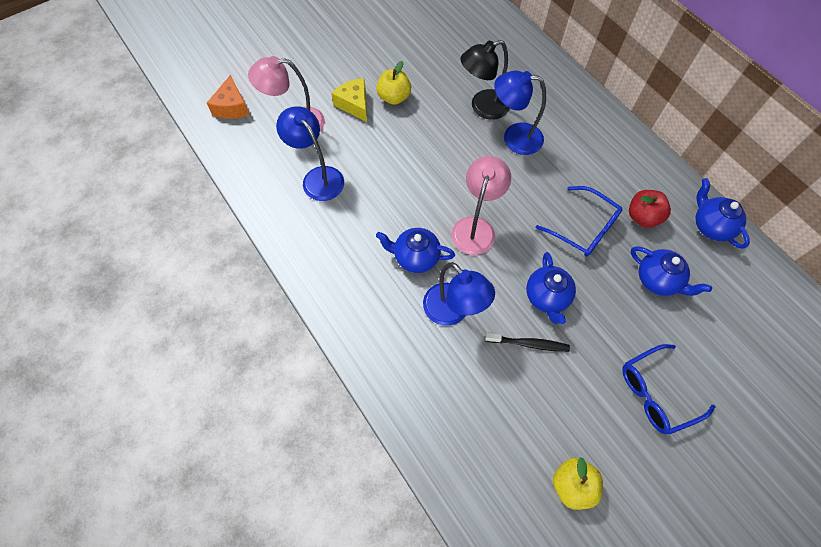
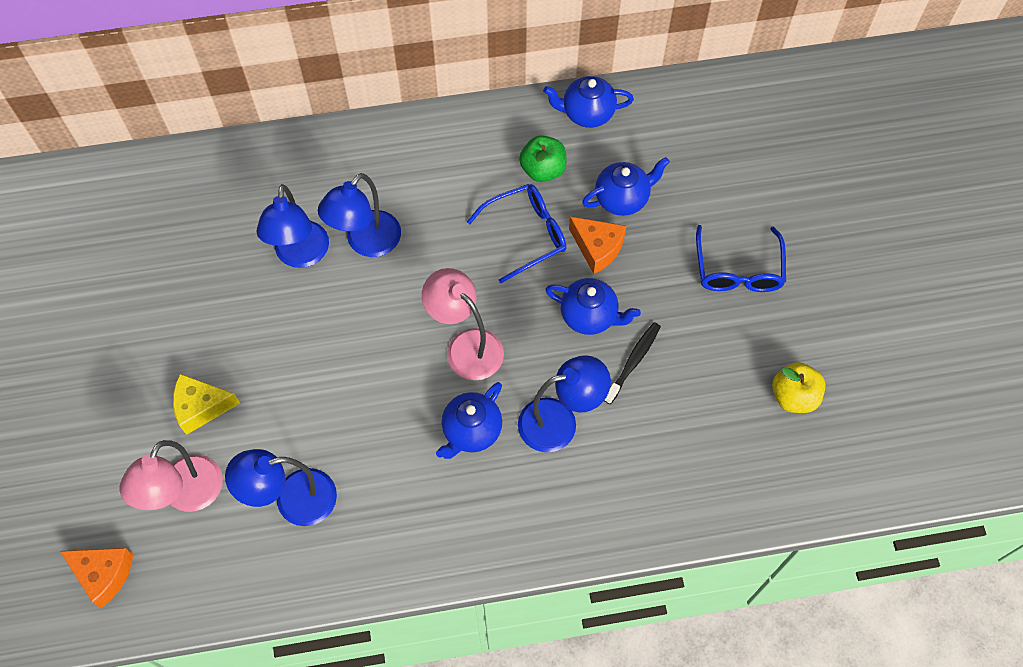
camera: 65 degrees left, 0 degrees up
(394, 97) = (220, 352): yellow apple -> none
(482, 107) = (301, 255): black lamp -> blue lamp
(605, 280) = (597, 248): none -> orange cheese
(642, 217) = (543, 170): red apple -> green apple

